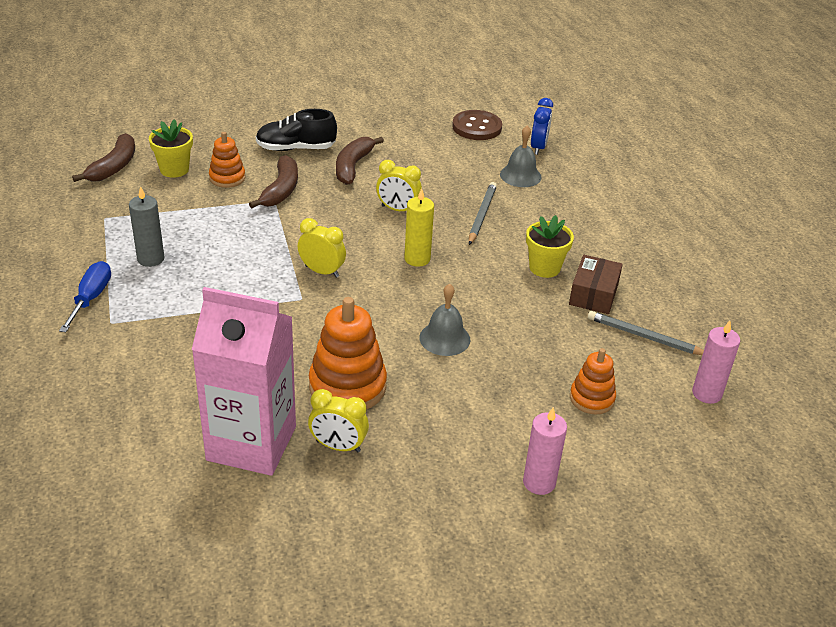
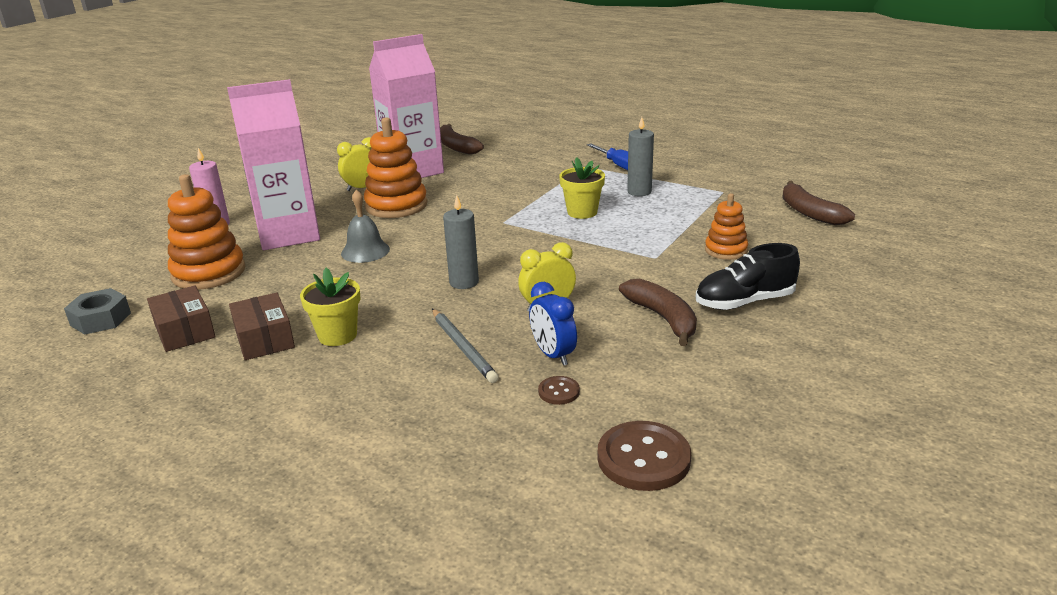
camera: 140 degrees right, 10 degrees down
(174, 170) = (772, 233): yellow flower pot -> yellow flower pot (582, 212)
(281, 190) = (668, 266): brown banana -> brown banana (456, 147)
(296, 148) = (744, 302): black shoe -> black shoe turned 150 degrees counterclockwise
(322, 271) = (520, 239): yellow clock -> none
(417, 259) = (464, 282): yellow candle -> grey candle
(468, 167) = (559, 392): none -> brown button
(484, 410) = (288, 234): none -> pink carton
(520, 175) = (485, 420): grey bell -> none
(538, 147) = (519, 482): blue clock -> blue clock (553, 355)
(592, 398) = (209, 273): orange stacking toy -> orange stacking toy, size x1.70
(645, 337) = (184, 331): grey pencil -> brown box
(706, 393) = (100, 319): pink candle -> grey nut

